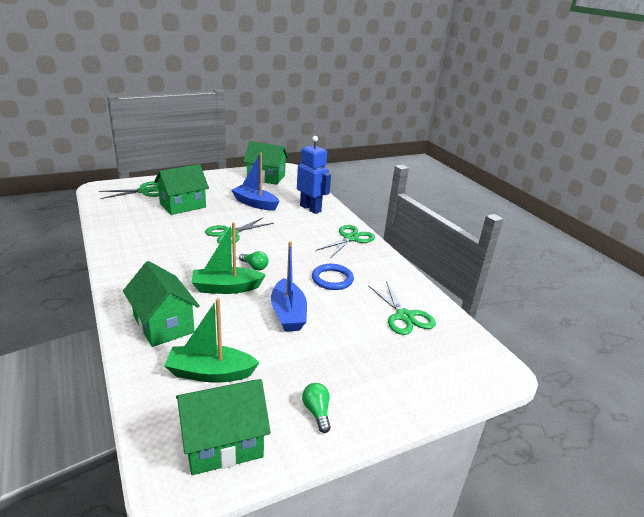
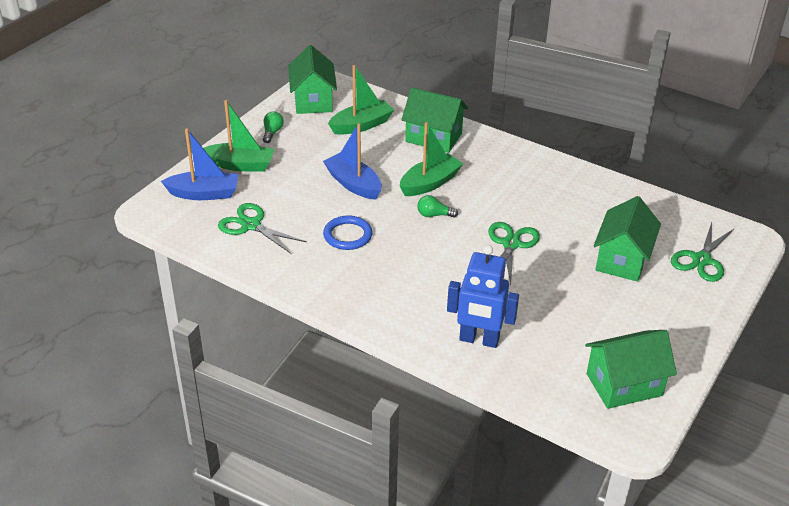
camera: 150 degrees right, 10 degrees up
(223, 443) = (313, 100): green house -> green house turned 45 degrees counterclockwise
(255, 203) = (554, 310): blue boat -> blue boat (204, 193)
(317, 412) = (272, 132): green light bulb -> green light bulb turned 120 degrees counterclockwise
(350, 238) = (377, 306): green scissors -> none
(381, 382) = (240, 165): none -> green boat

